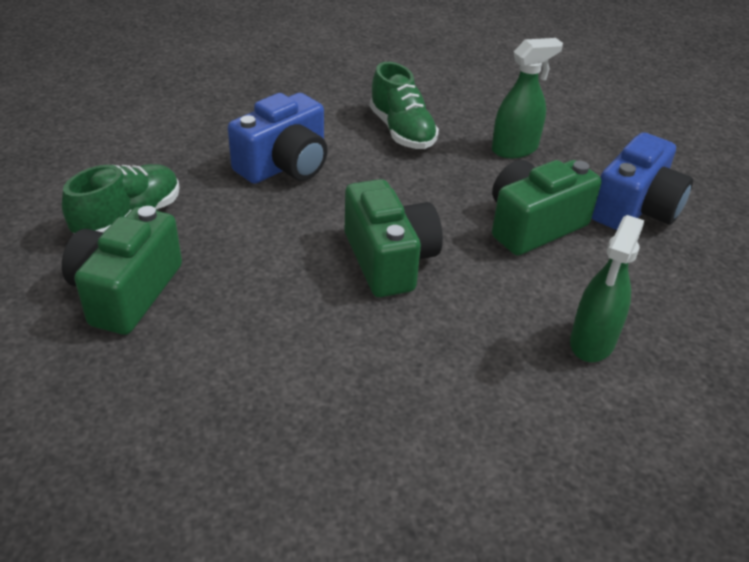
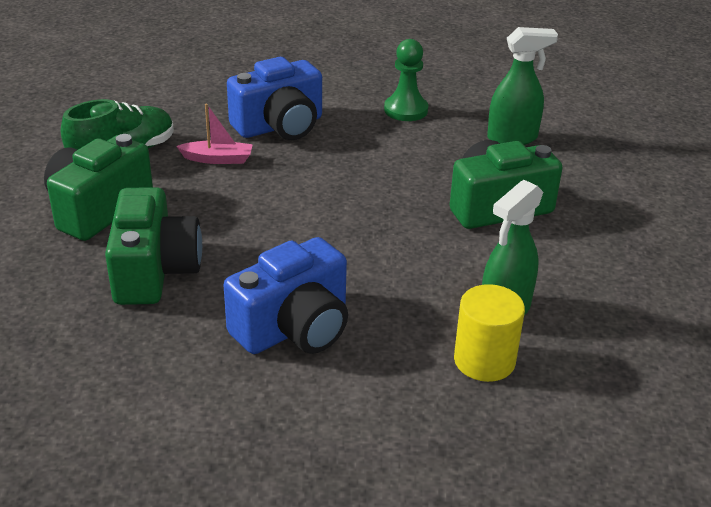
camera: 15 degrees right, 5 degrees down
(235, 212) = (218, 159): none -> pink boat
(389, 260) = (341, 216): green camera -> green camera (154, 271)
(402, 131) = (406, 110): green shoe -> green pawn
(599, 404) = (484, 360): none -> yellow cylinder
(635, 209) = (610, 205): blue camera -> blue camera (294, 328)

